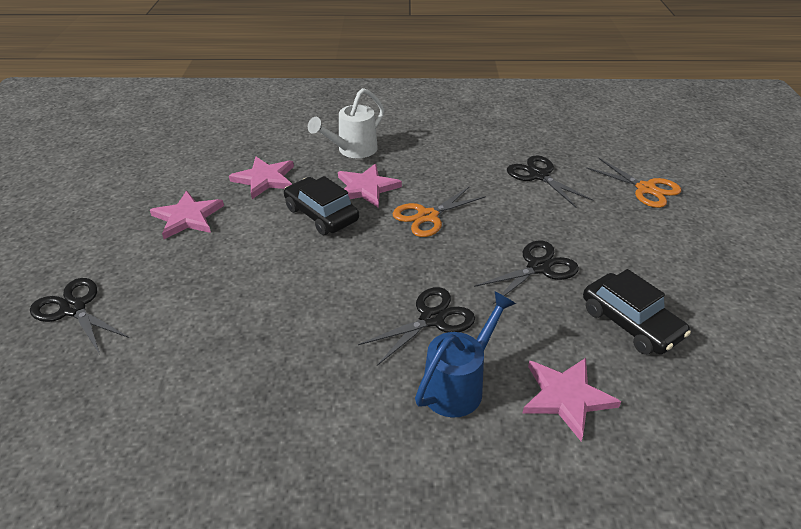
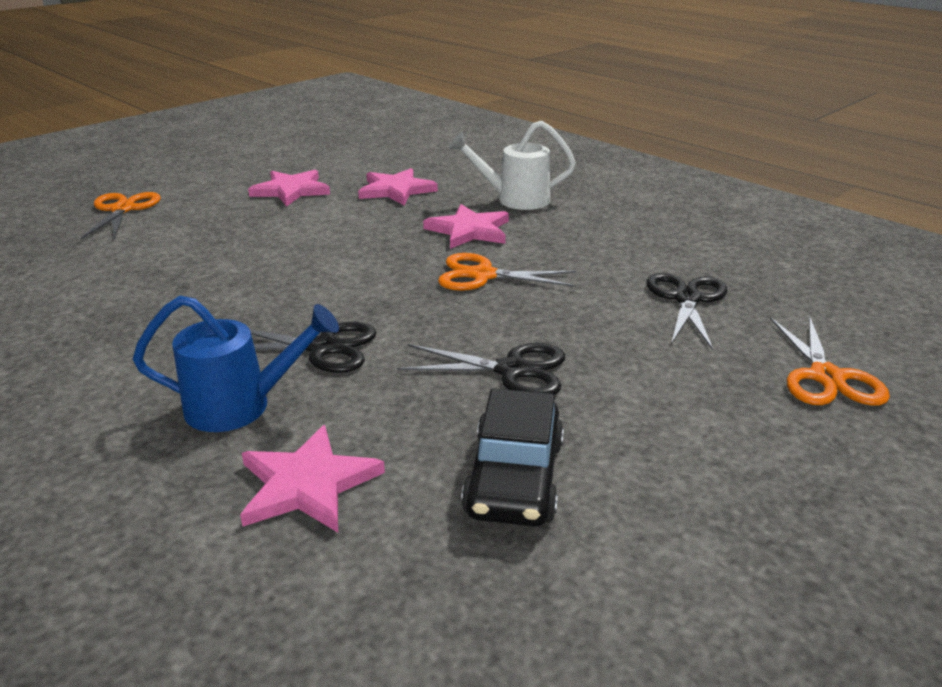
camera: 45 degrees right, 10 degrees down
(73, 309) = (123, 209): black scissors -> orange scissors
(321, 214) = (390, 231): black car -> none

